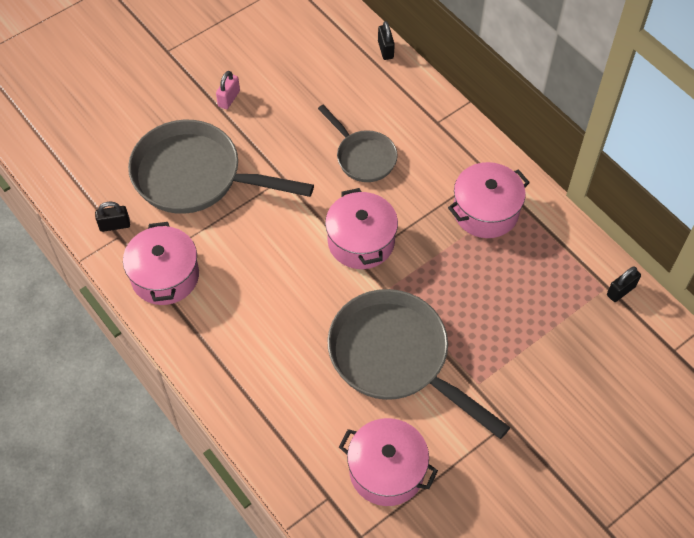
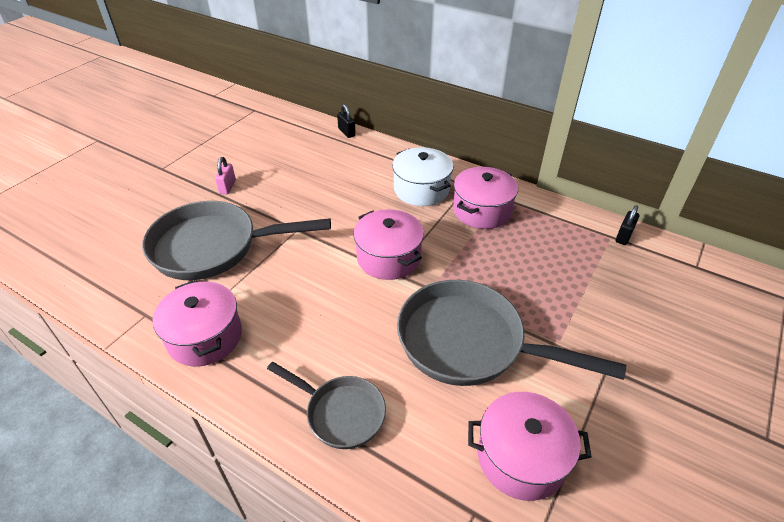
camera: 20 degrees left, 15 degrees down
(115, 225) = (139, 306): black padlock -> none
(363, 157) = (361, 199): grey pan -> grey pan (340, 413)
(434, 162) = (421, 189): none -> white pot

